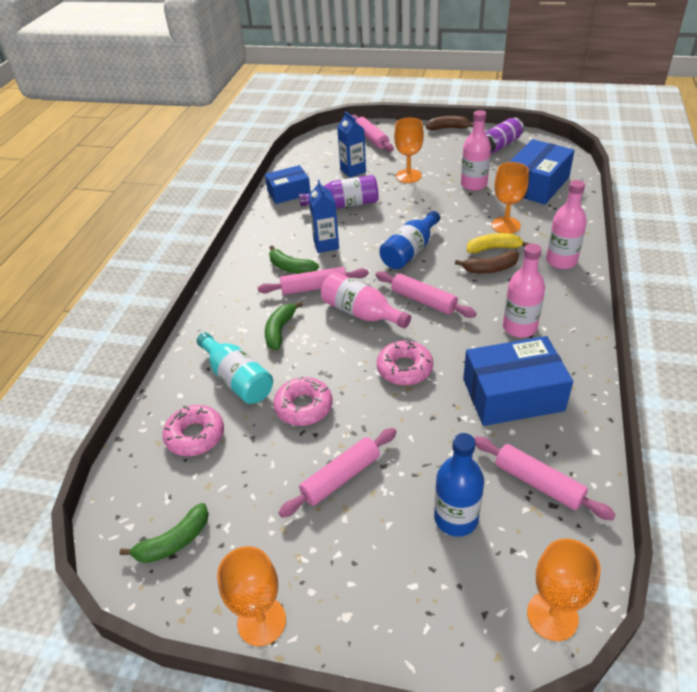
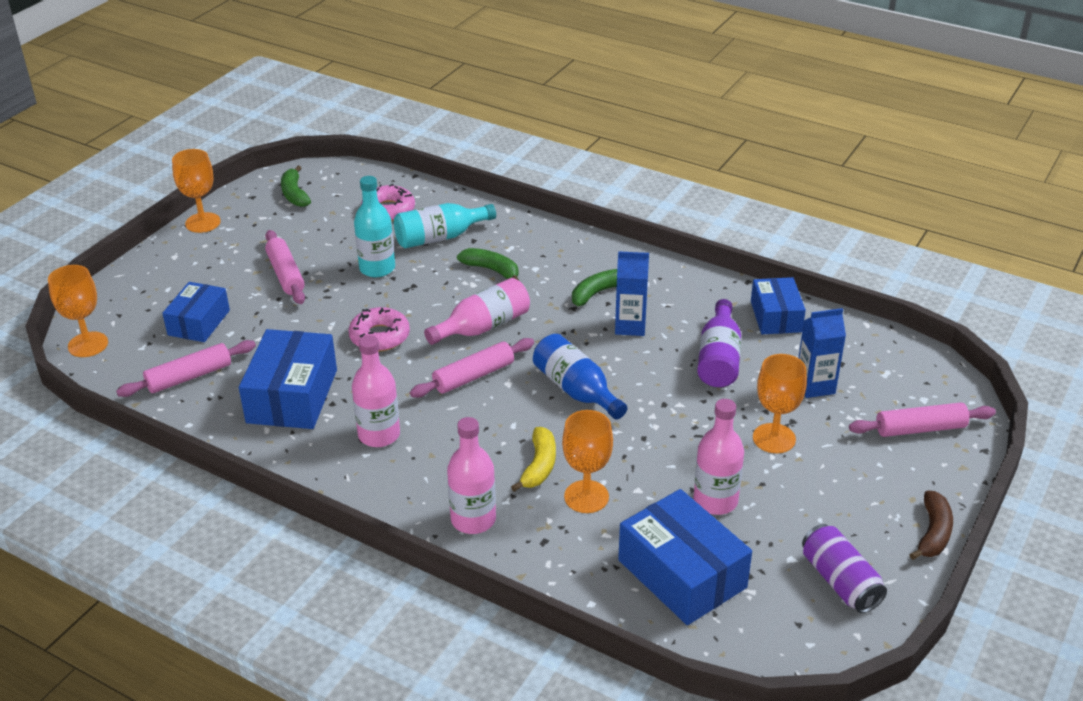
camera: 105 degrees right, 5 degrees down
(303, 407) = (377, 268): pink donut -> turquoise bottle
(314, 288) = (549, 303): pink rolling pin -> none
(456, 518) = (199, 322): blue bottle -> blue box
(490, 269) = (498, 448): brown banana -> none

